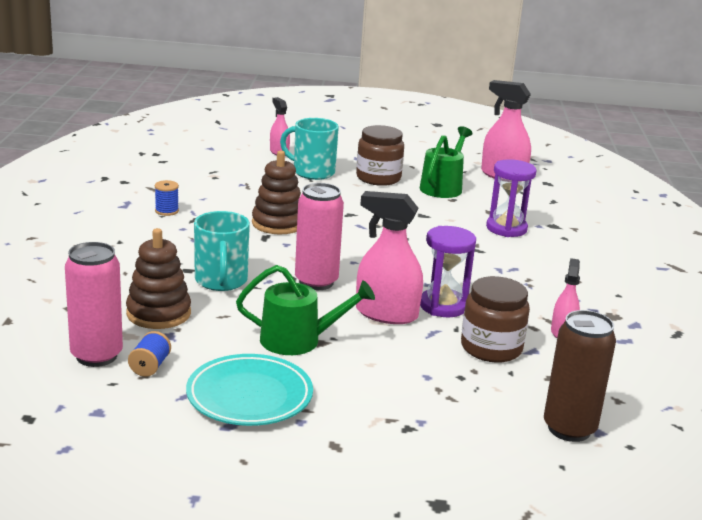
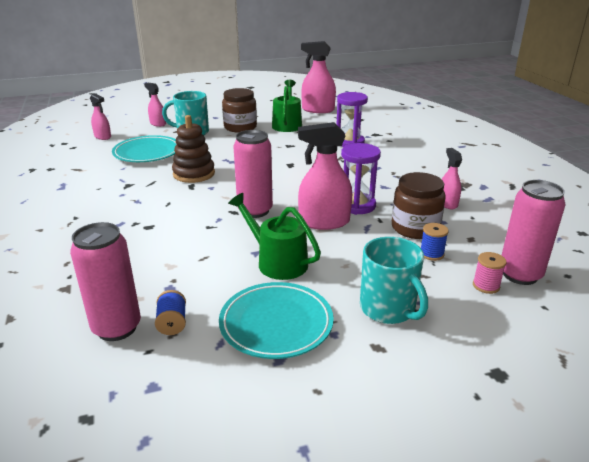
camera: 20 degrees left, 5 degrees up
(158, 313) = (148, 271): brown stacking toy -> none
(167, 211) = (100, 184): blue spool -> blue spool (431, 254)
(203, 155) = (103, 137): none -> pink spray bottle
(221, 281) = (181, 229): turquoise mug -> turquoise mug (388, 309)
(242, 186) = (147, 153): none -> turquoise plate
(298, 340) = (277, 262): green watering can -> green watering can turned 120 degrees counterclockwise
(514, 427) = (486, 286): none -> pink spool
(569, 429) = (520, 274): brown can -> pink can

